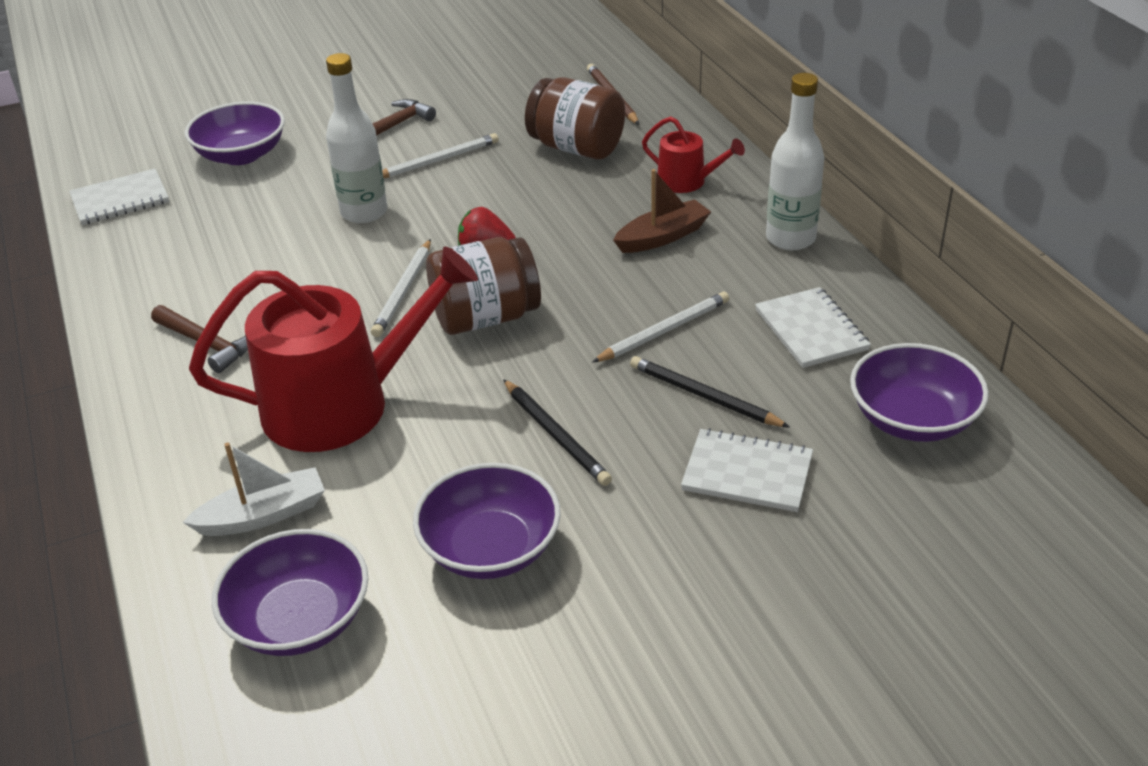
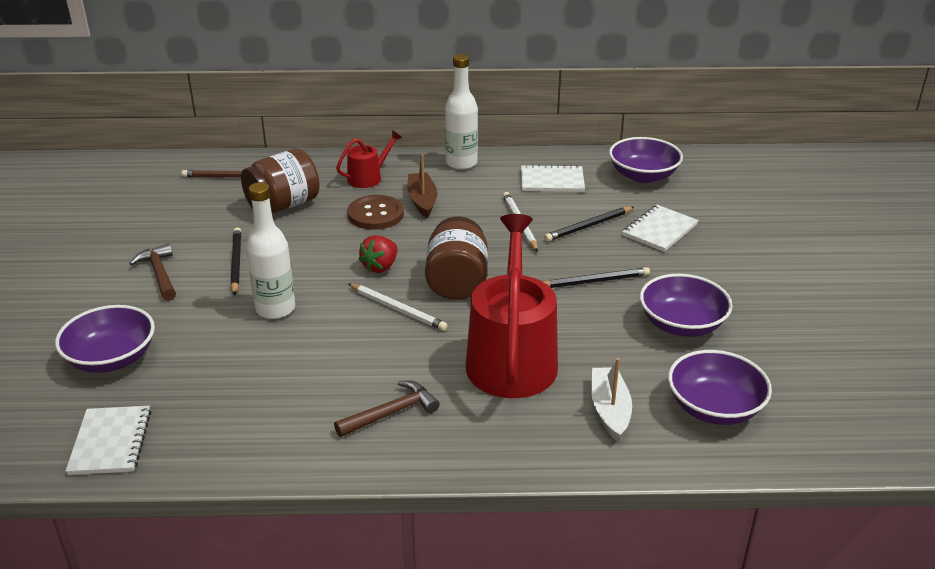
camera: 70 degrees left, 5 degrees down
(438, 160) = (236, 263): white pencil -> black pencil
(602, 213) = (375, 214): none -> brown button

